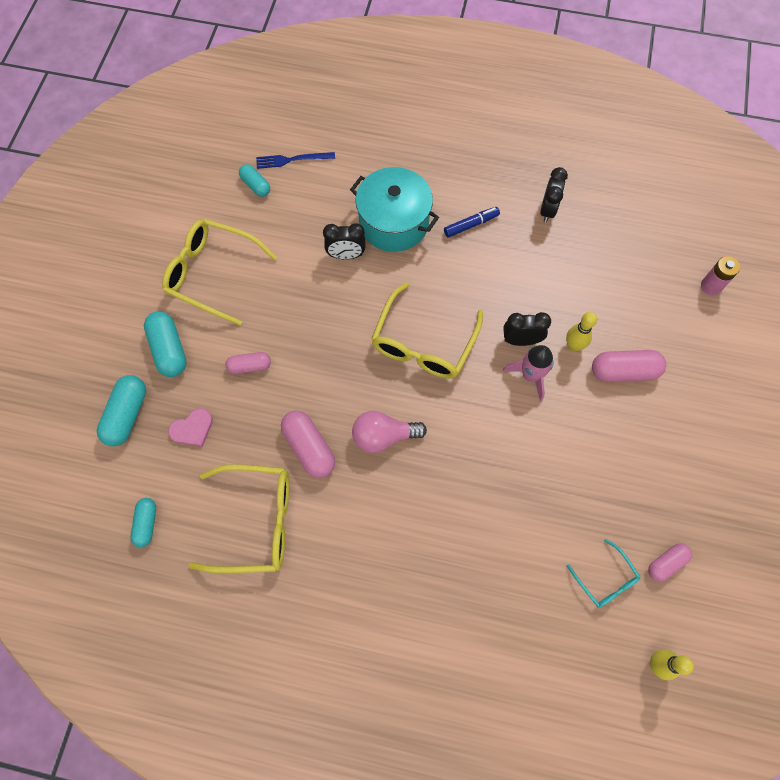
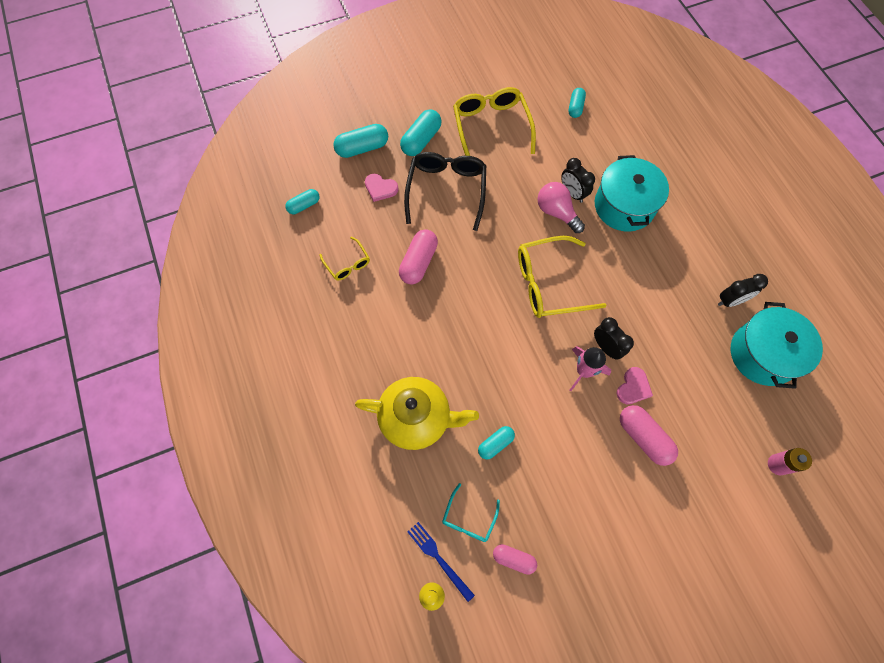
camera: 55 degrees right, 0 degrees up
(249, 366) = (446, 191): pink capsule -> black glasses
(254, 522) = (347, 263): yellow glasses -> yellow glasses, size x0.52
(292, 160) = (614, 114): blue fork -> blue fork (438, 558)
(383, 436) = (461, 302): pink light bulb -> pink light bulb (556, 212)
(471, 225) = (668, 256): blue marker -> none
(475, 563) = (417, 418): none -> yellow teapot
(549, 504) = (495, 444): none -> turquoise capsule
(573, 346) = (633, 387): yellow bowling pin -> pink heart
(611, 223) = (763, 354): none -> turquoise pot

